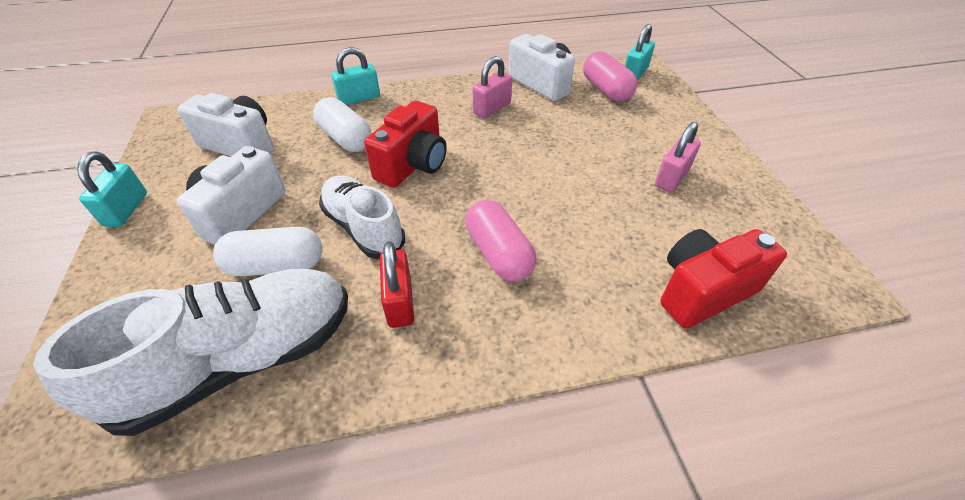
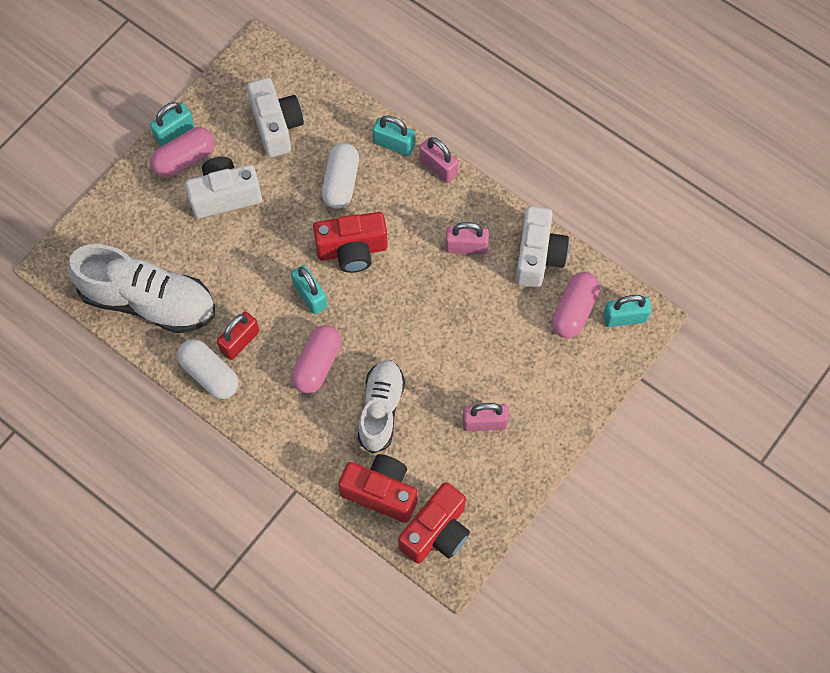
camera: 50 degrees right, 20 degrees up
(161, 219) = (185, 159): none -> pink capsule
(276, 265) = (209, 257): white capsule -> white capsule (209, 374)
(363, 228) = (273, 274): white shoe -> white shoe (381, 409)
(409, 89) = (438, 167): none -> pink padlock
(420, 215) = (310, 296): none -> turquoise padlock
(785, 274) = (436, 532): none -> red camera

